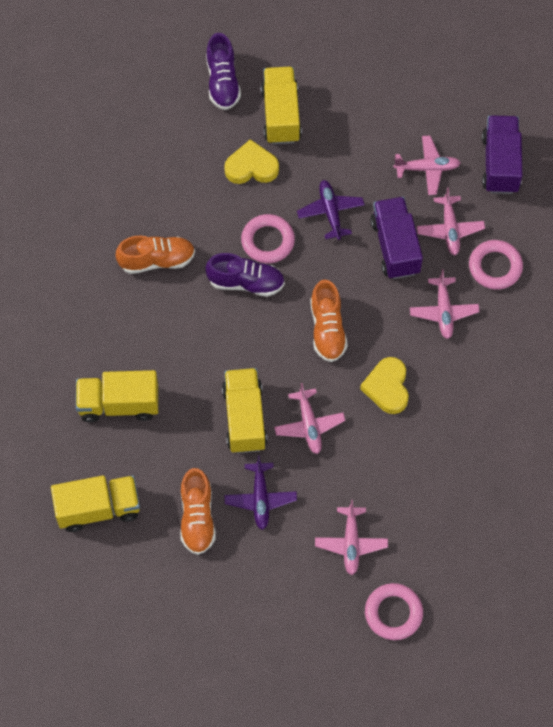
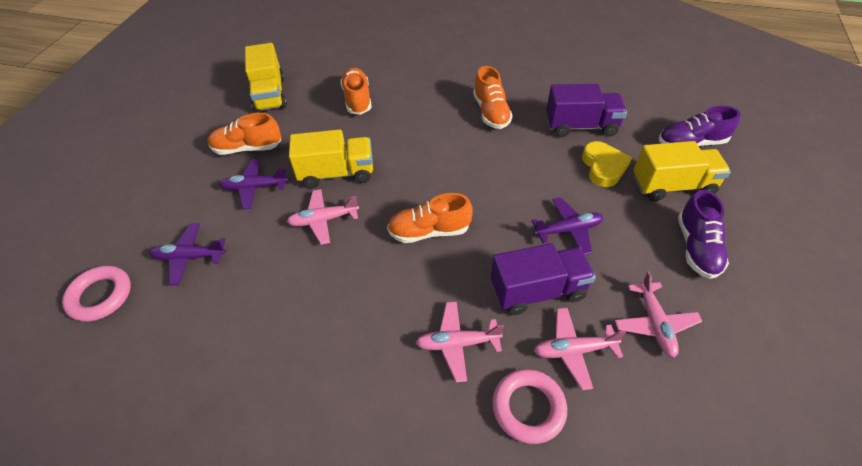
camera: 90 degrees right, 15 degrees down
(119, 404) = (357, 99): yellow truck -> orange shoe
(246, 282) = (476, 168): purple shoe -> purple shoe (696, 247)
(268, 241) = (523, 182): pink ring -> none
(351, 543) = (190, 257): pink plane -> purple plane
(387, 387) = (360, 286): yellow heart -> none
(500, 164) = (693, 416): purple truck -> purple truck (581, 126)

